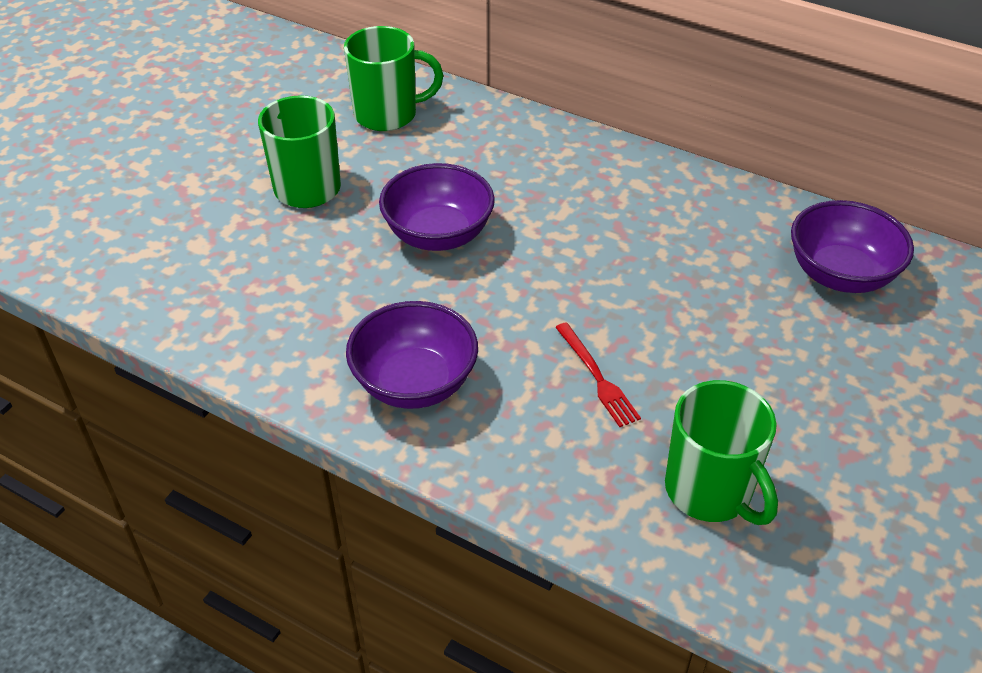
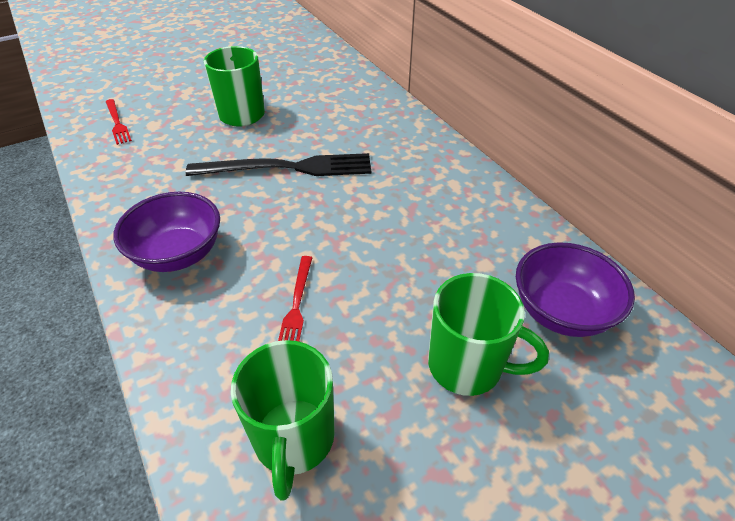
camera: 30 degrees right, 0 degrees up
(143, 261) = (117, 123): none -> red fork
(387, 114) = (330, 89): green mug -> green mug (467, 366)
(438, 235) = (288, 168): purple bowl -> black fork

